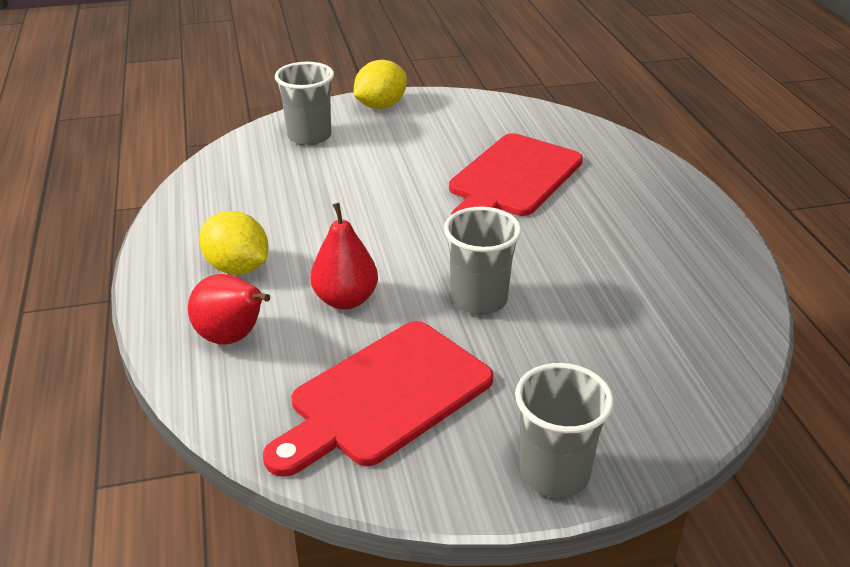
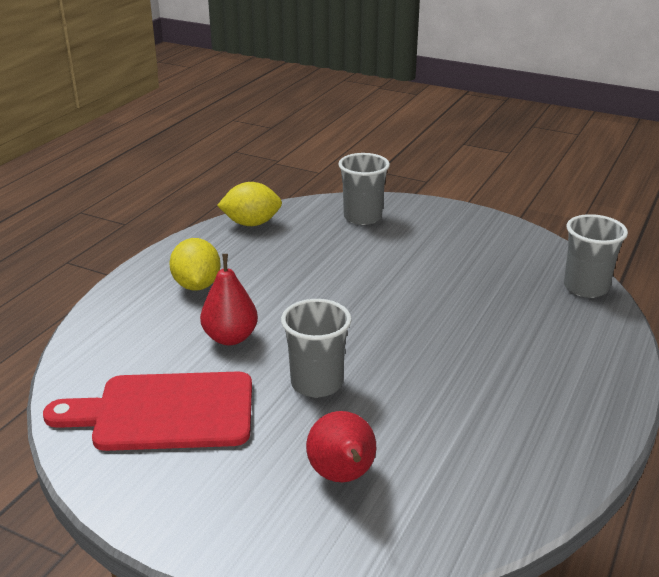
camera: 40 degrees right, 5 degrees down
(233, 337) = (135, 327): red pear -> red pear (342, 476)
(380, 106) = (445, 214): yellow lemon -> yellow lemon (251, 223)
(512, 179) = (471, 309): red cutting board -> none
(554, 473) = (193, 528): grey cup -> grey cup (585, 287)

